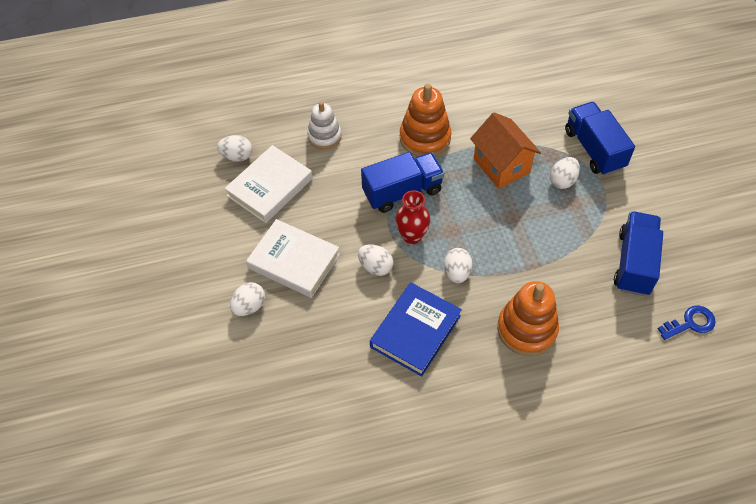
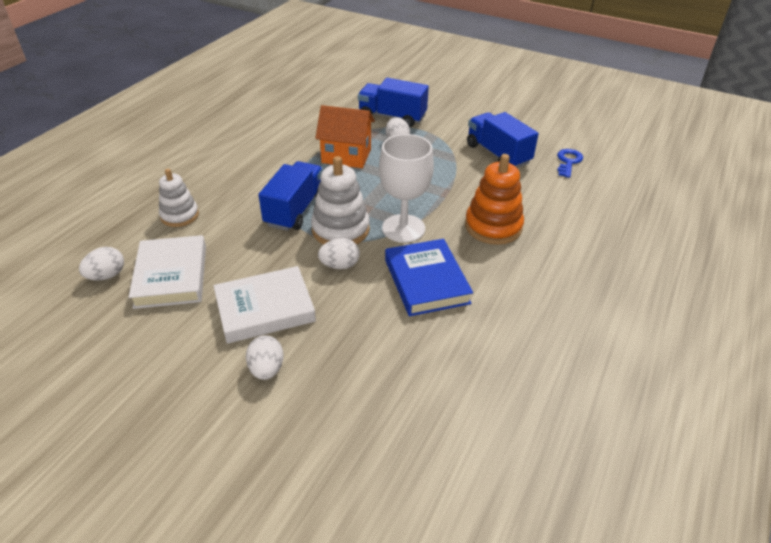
camera: 50 degrees left, 15 degrees down
(412, 236) = (340, 229): red vase -> white stacking toy
(425, 138) = (268, 171): orange stacking toy -> none
(457, 273) = (403, 228): white egg -> white goblet

